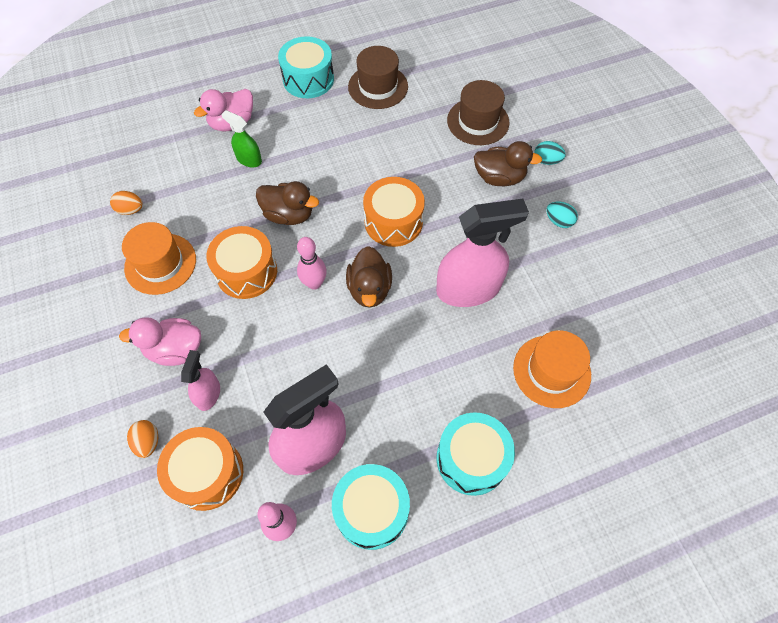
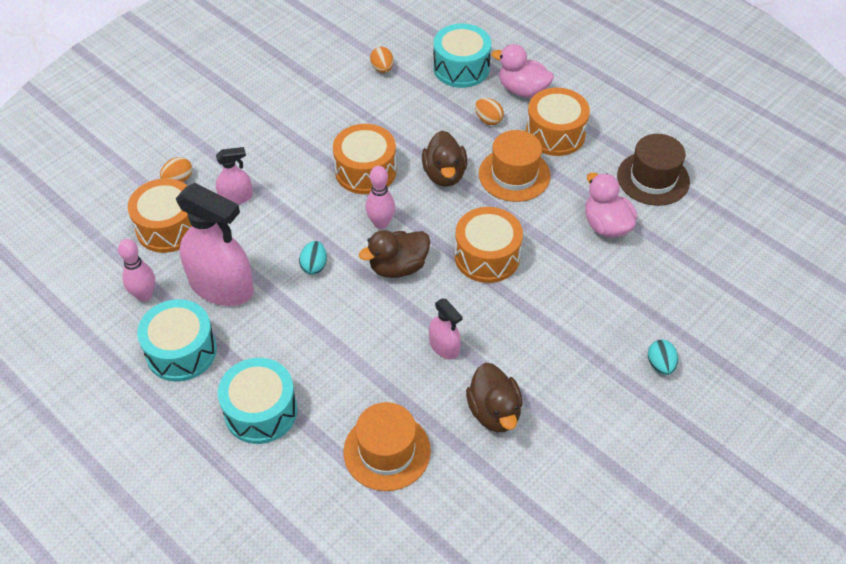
camera: 65 degrees right, 10 degrees down
(160, 263) = (341, 112): orange hat -> orange hat (514, 175)
(175, 350) = (265, 159): pink duck -> pink duck (606, 225)
(249, 159) = (488, 120): green spray bottle -> orange egg
(295, 123) = (555, 134): none -> orange drum
(308, 79) = (619, 120): turquoise drum -> turquoise drum (461, 68)
(468, 289) = (444, 347): pink spray bottle -> pink spray bottle, size x0.50
(478, 121) = (670, 282): brown hat -> none
(499, 178) = (604, 327): brown duck -> brown duck (494, 412)
(558, 221) = (581, 402): turquoise egg -> turquoise egg (314, 266)

